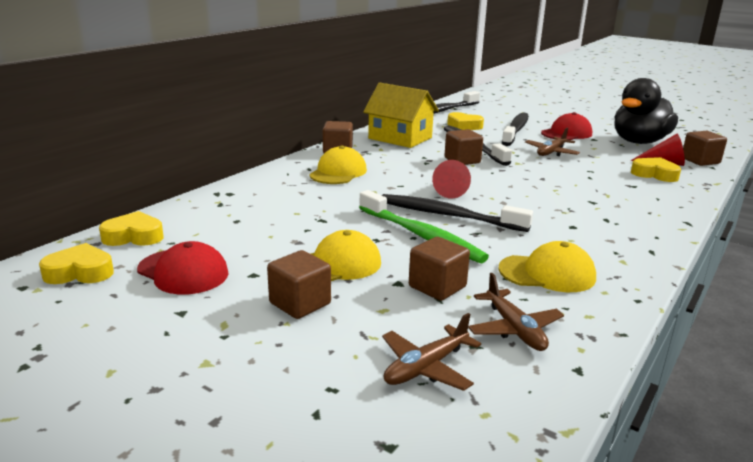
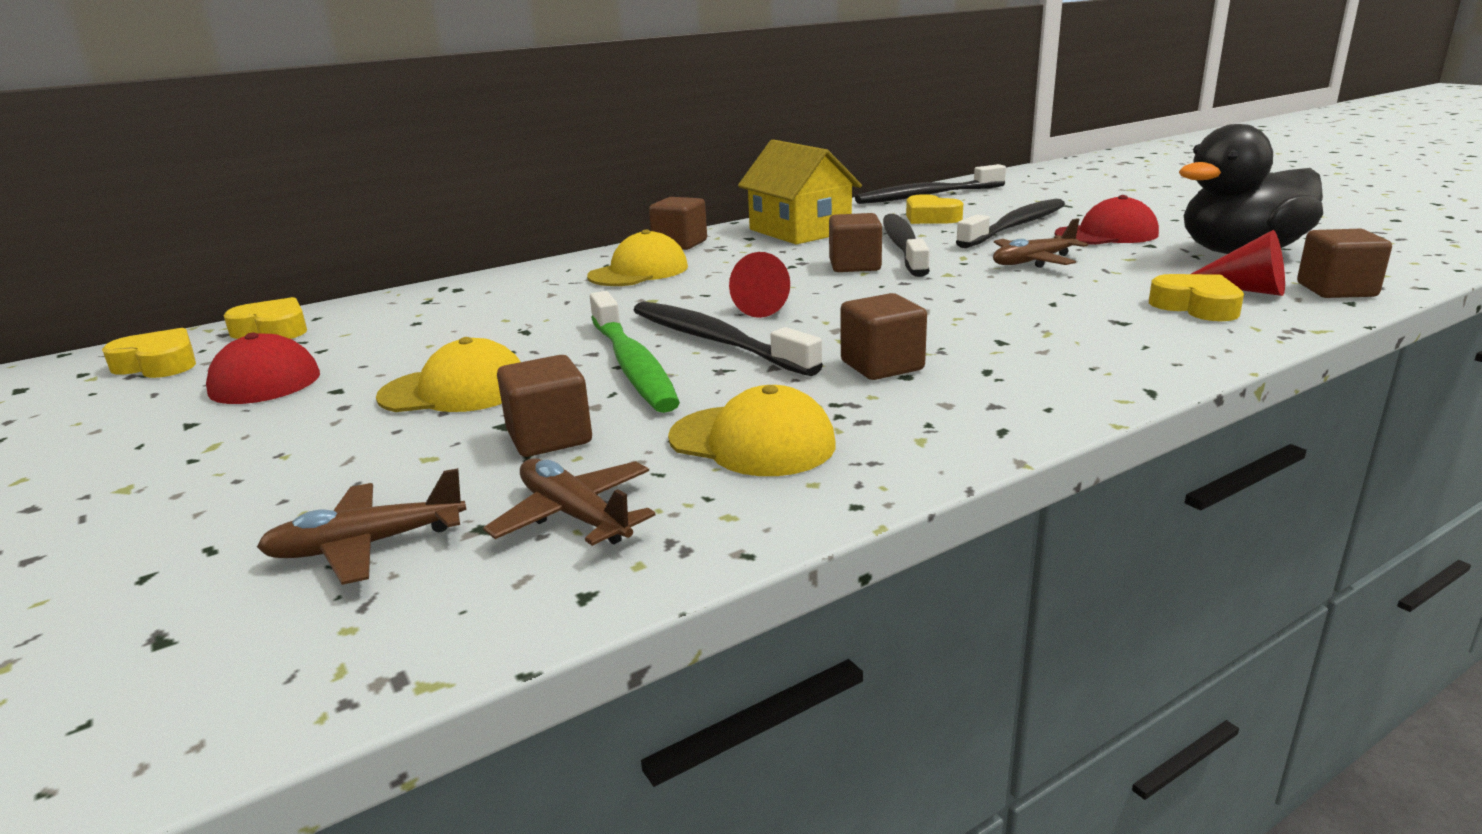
camera: 25 degrees right, 0 degrees up
(300, 303) = (336, 433): brown cube -> brown cube (882, 366)
(514, 329) = (574, 515): brown plane -> brown plane turned 135 degrees clockwise

